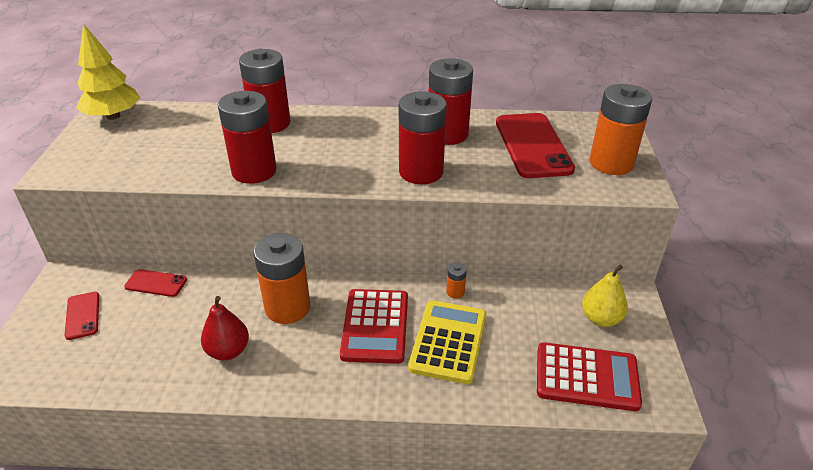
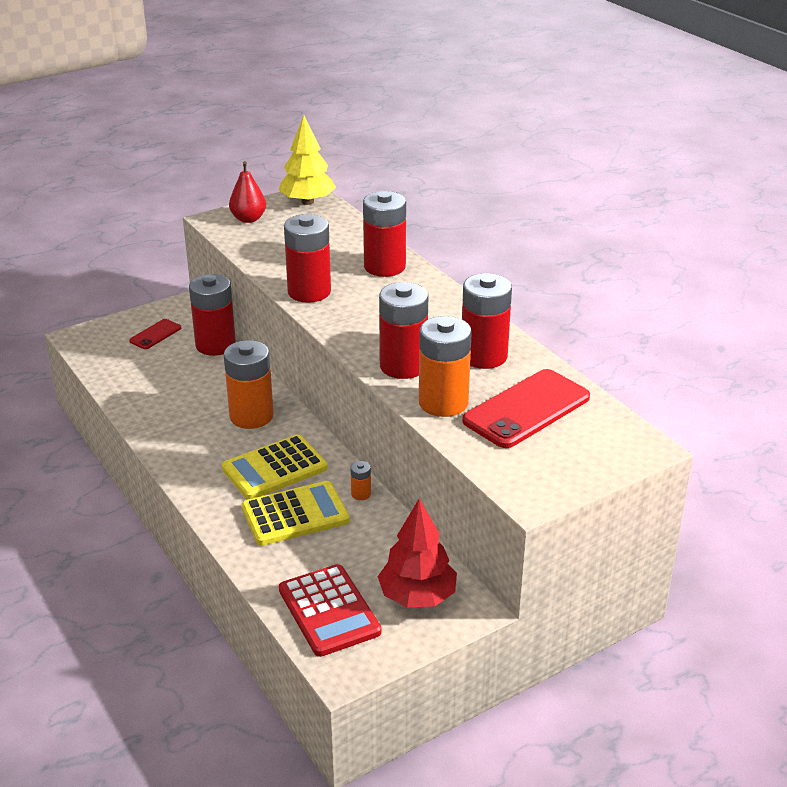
camera: 55 degrees right, 5 degrees down
(156, 283) = (215, 345): red phone -> red battery
(228, 351) = (181, 412): red pear -> red pear (248, 219)
(375, 326) = (274, 468): red calculator -> yellow calculator
(600, 319) = (417, 596): yellow pear -> red tree
(611, 163) = (555, 465): orange battery -> orange battery (443, 403)

